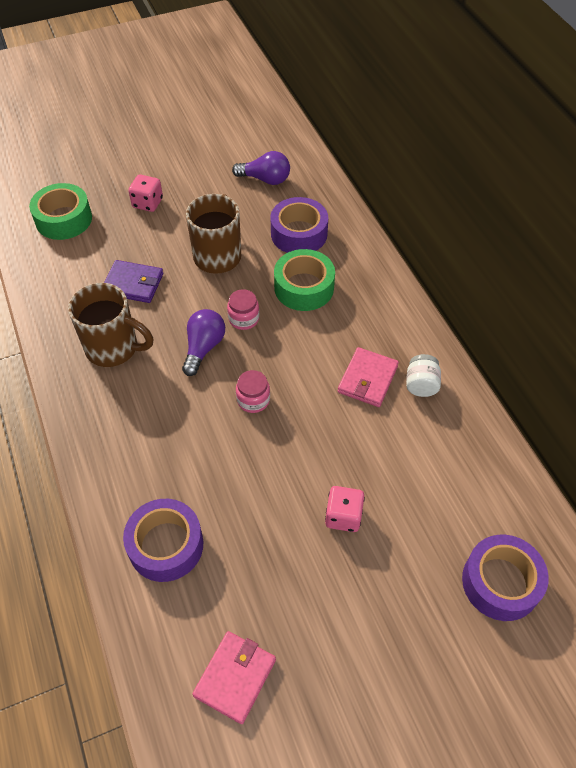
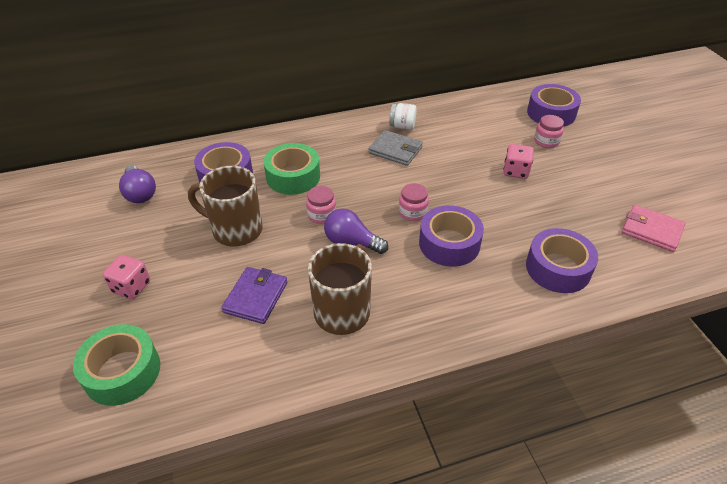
camera: 85 degrees left, 10 degrees down
(204, 435) = (449, 243): none -> purple tape
(265, 179) = (140, 193): purple light bulb -> purple light bulb turned 135 degrees clockwise
(367, 379) = (395, 150): pink wallet -> grey wallet
(421, 565) = (546, 141): none -> pink jar

